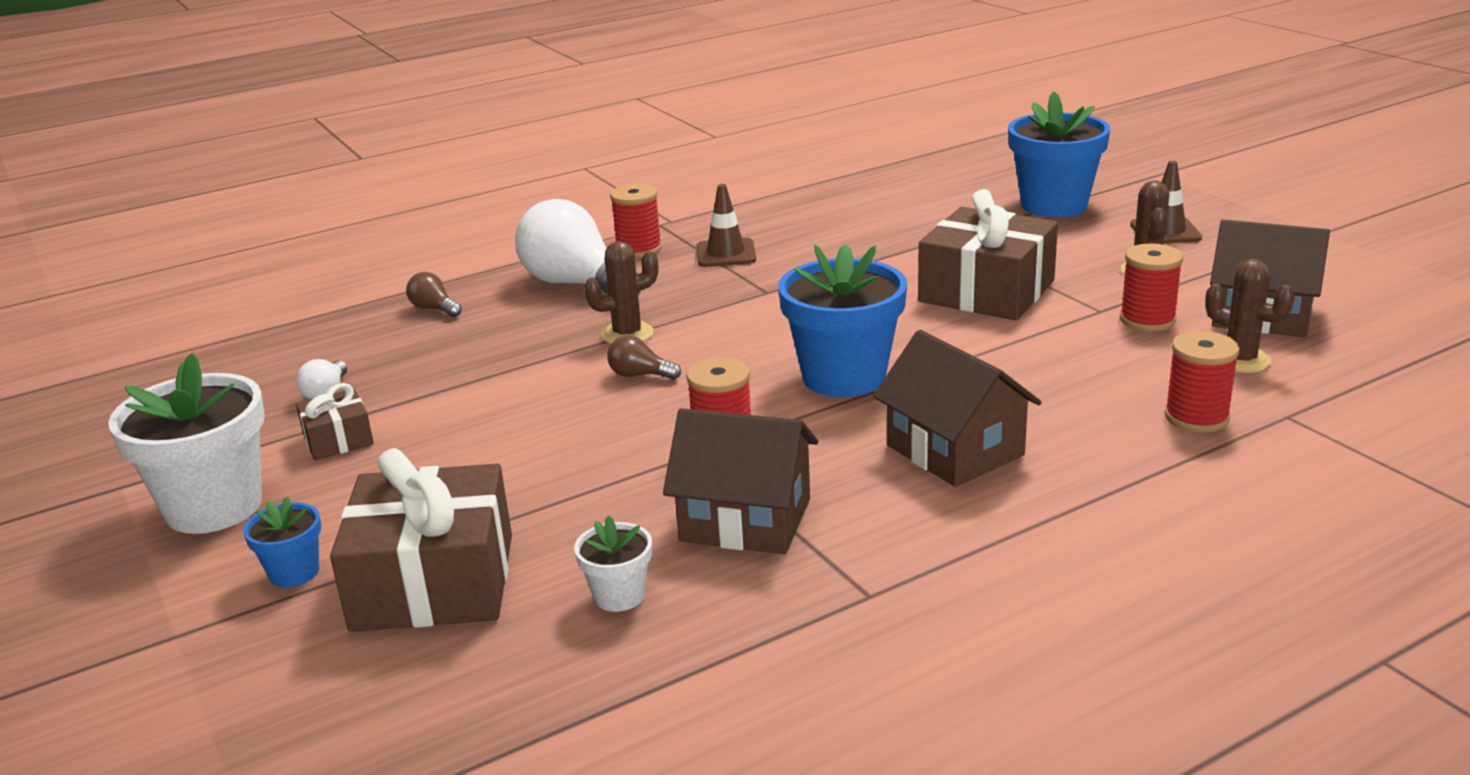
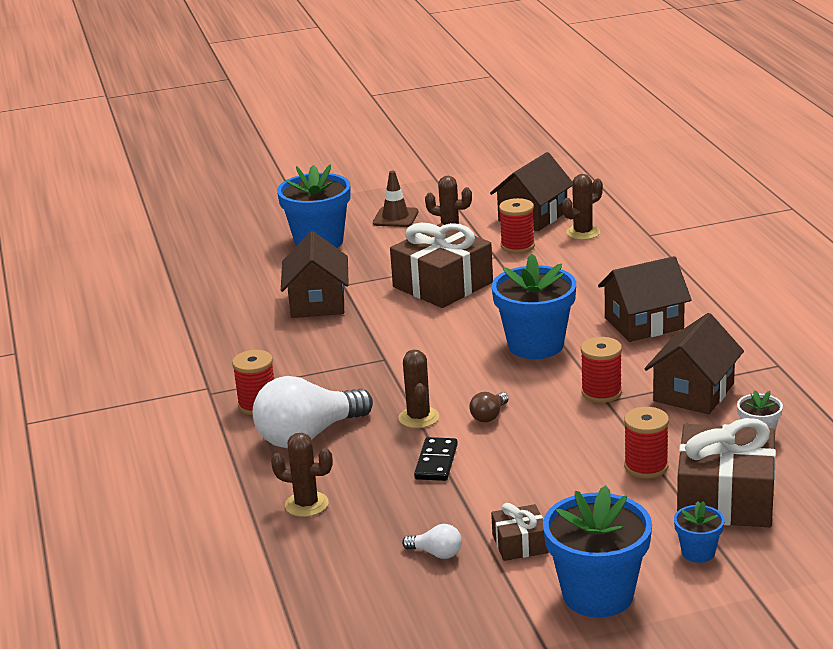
camera: 75 degrees left, 0 degrees up
(214, 507) = (598, 595): white flower pot -> blue flower pot
(434, 309) = (306, 504): brown light bulb -> brown cactus
(525, 361) = (436, 462): none -> black domino
(726, 253) = (300, 369): brown traffic cone -> none
(891, 233) = (317, 302): none -> brown house
(1196, 417) = (640, 256): red spool -> red spool (646, 466)

